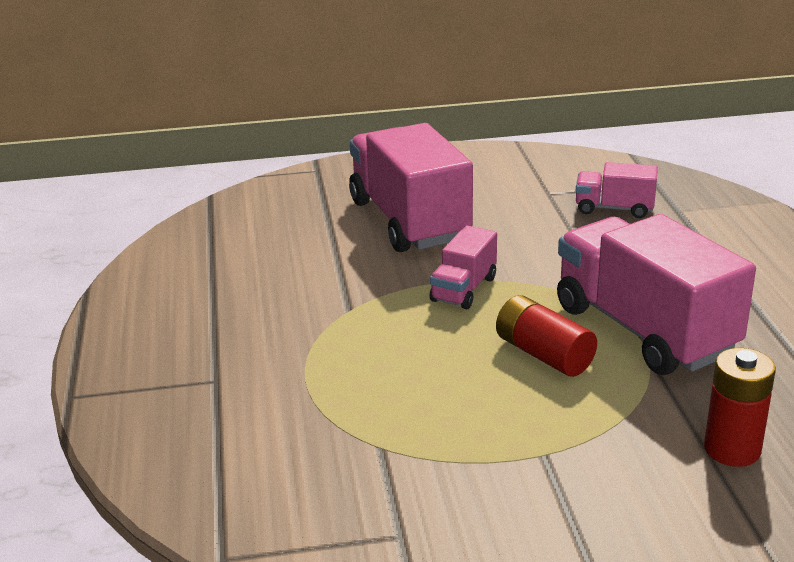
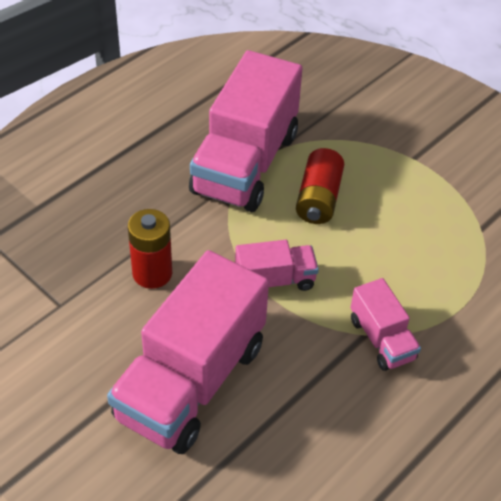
camera: 130 degrees left, 20 degrees up
(614, 209) = (63, 247): pink truck -> pink truck (382, 339)
(732, 449) = (335, 92): red battery -> red battery (152, 273)

